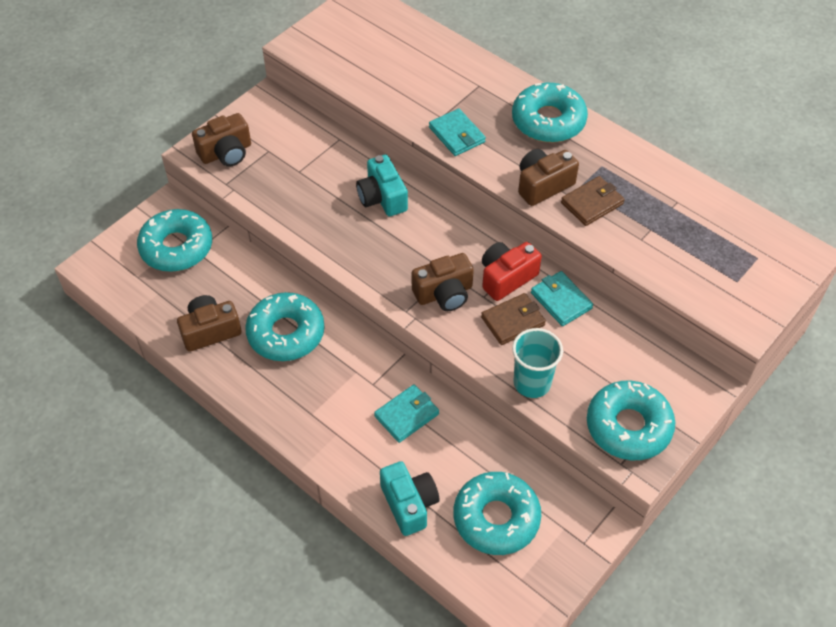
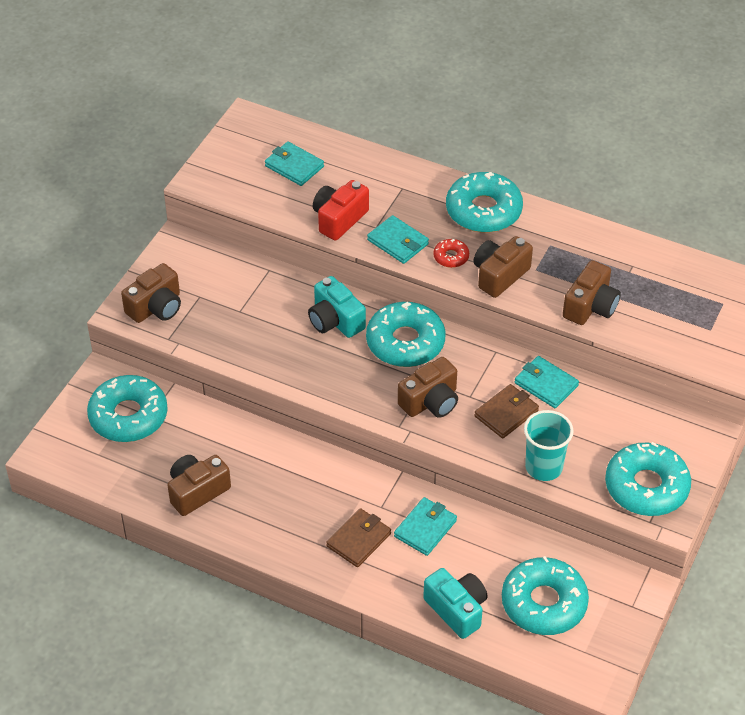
camera: 15 degrees left, 5 degrees down
(286, 333) = (276, 477): turquoise donut -> turquoise donut (405, 342)
(386, 47) = (294, 166): none -> turquoise wallet
(502, 158) = (451, 257): none -> red donut
(506, 278) = (486, 373): red camera -> red camera (339, 219)
(592, 203) = (552, 283): brown wallet -> brown wallet (359, 540)
(622, 233) = (590, 306): none -> brown camera

